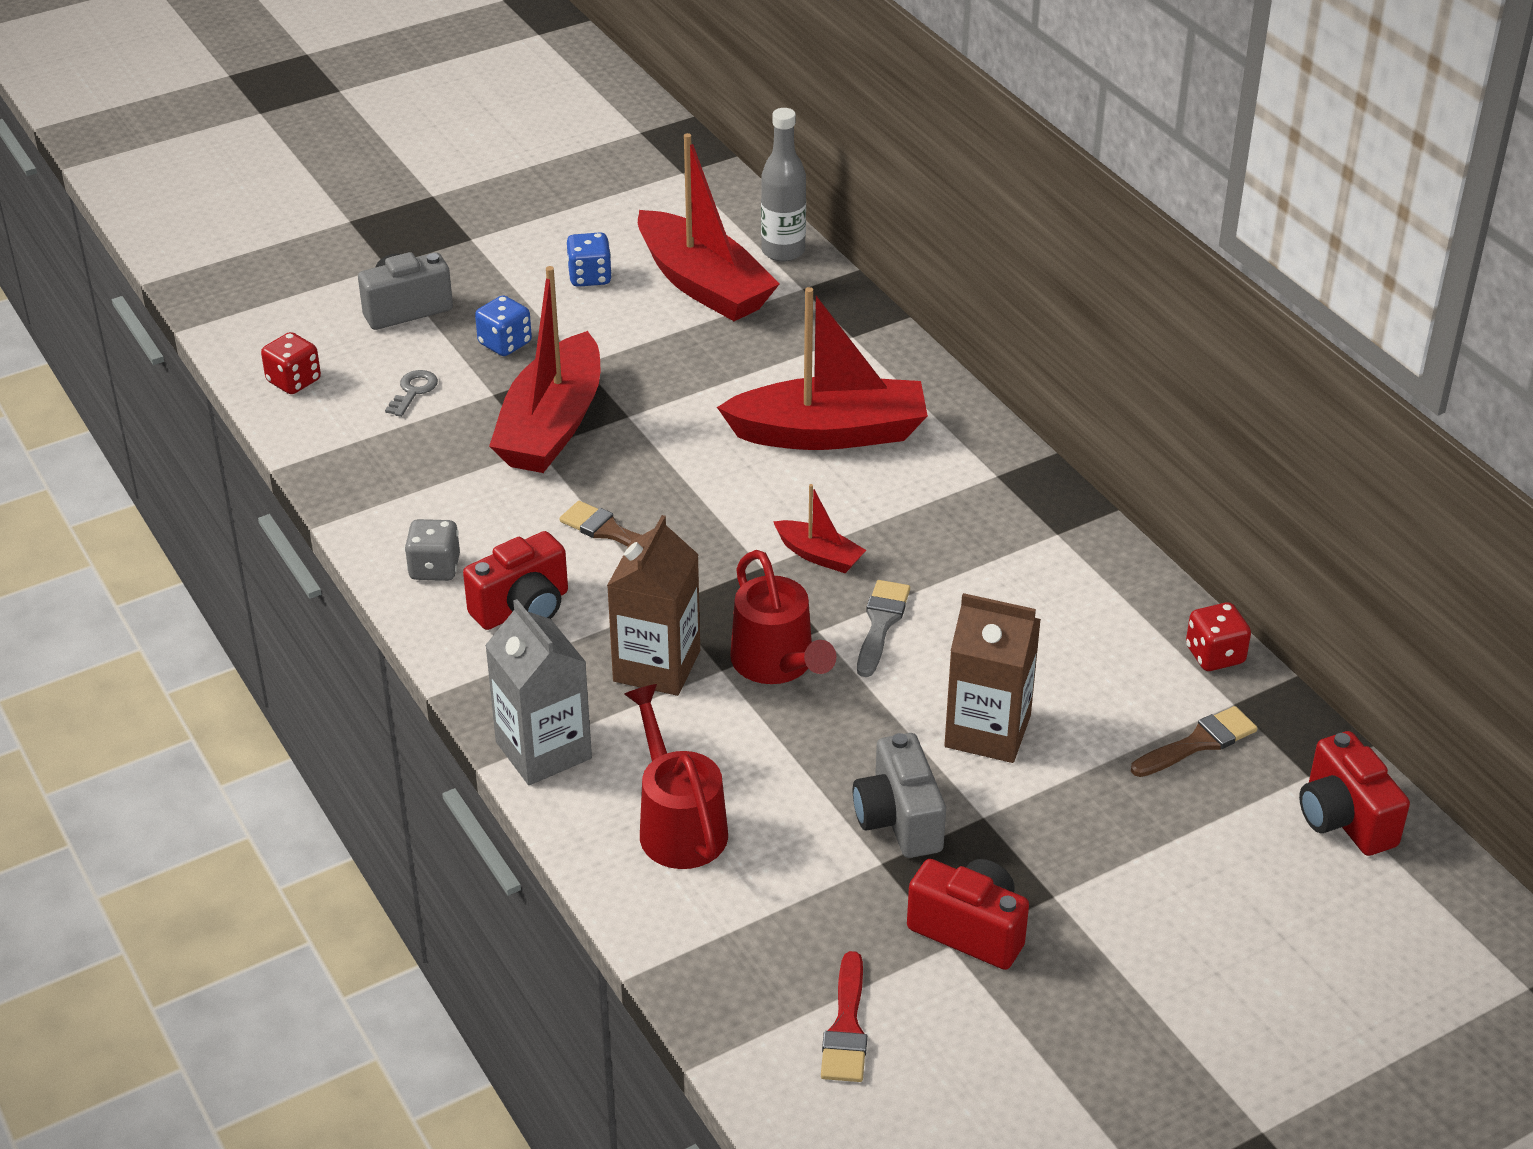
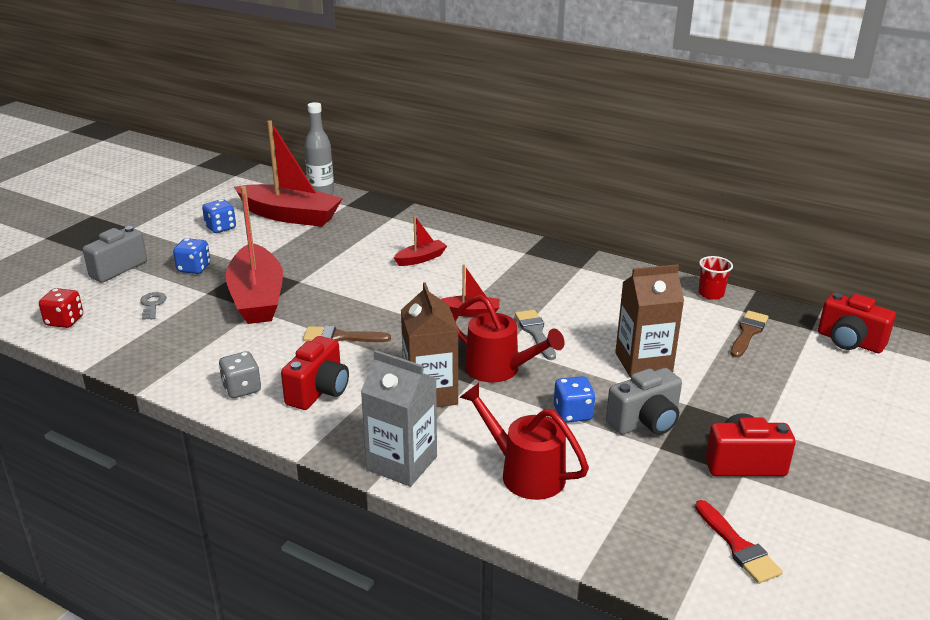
camera: 30 degrees left, 10 degrees down
(814, 768) = (572, 413): none -> blue dice
(829, 433) = (421, 259): red boat -> red boat, size x0.46
(898, 820) = (645, 422): grey camera -> grey camera turned 75 degrees counterclockwise
(1214, 655) = (711, 294): red dice -> red cup

